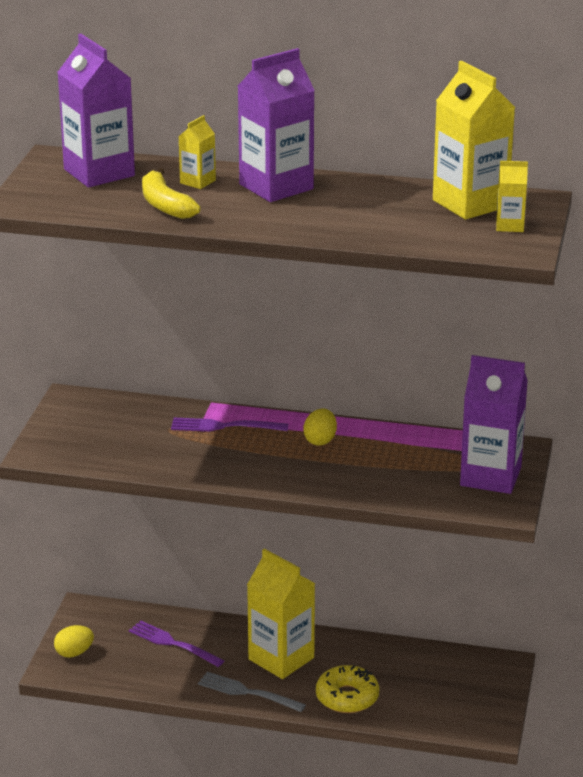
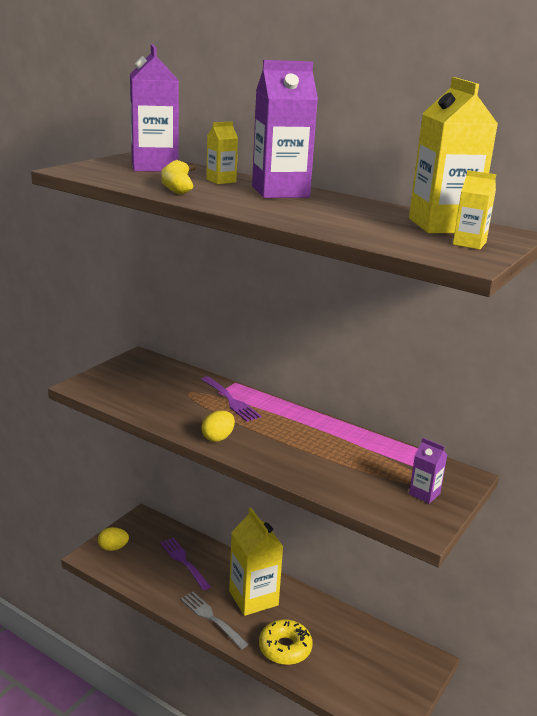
camera: 20 degrees right, 5 degrees down
(224, 426) = (230, 400): purple fork -> purple fork turned 150 degrees counterclockwise
(320, 440) = (296, 428): yellow egg -> yellow egg (218, 438)
(490, 476) = (424, 494): purple carton -> purple carton, size x0.48

